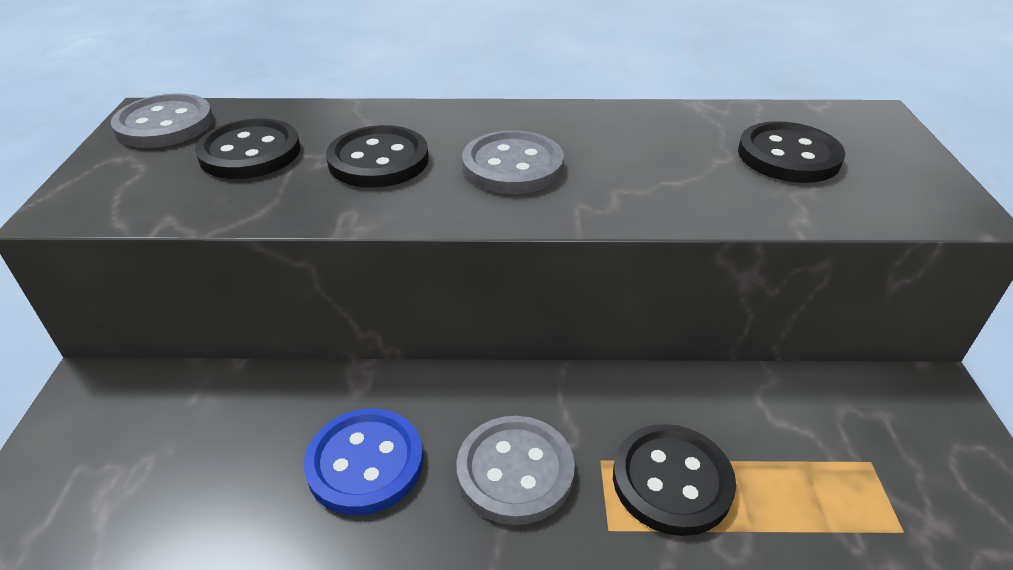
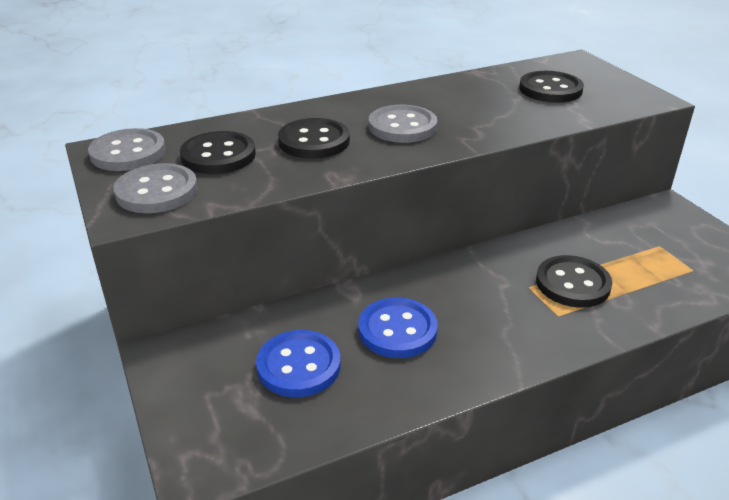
camera: 25 degrees left, 5 degrees down
(206, 469) = (299, 366): none -> blue button
(515, 471) = (487, 306): grey button -> grey button (157, 191)

